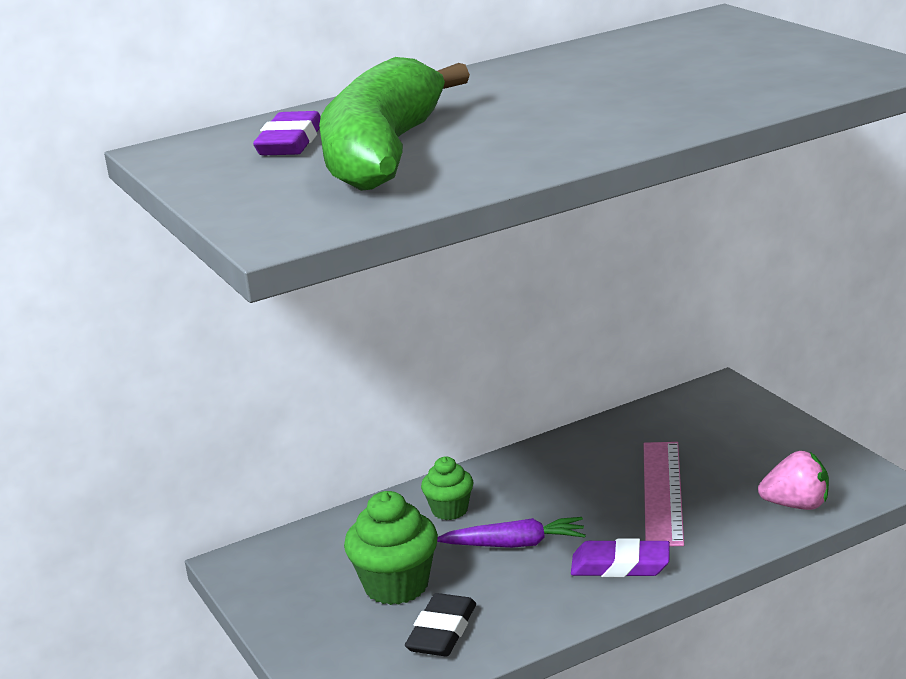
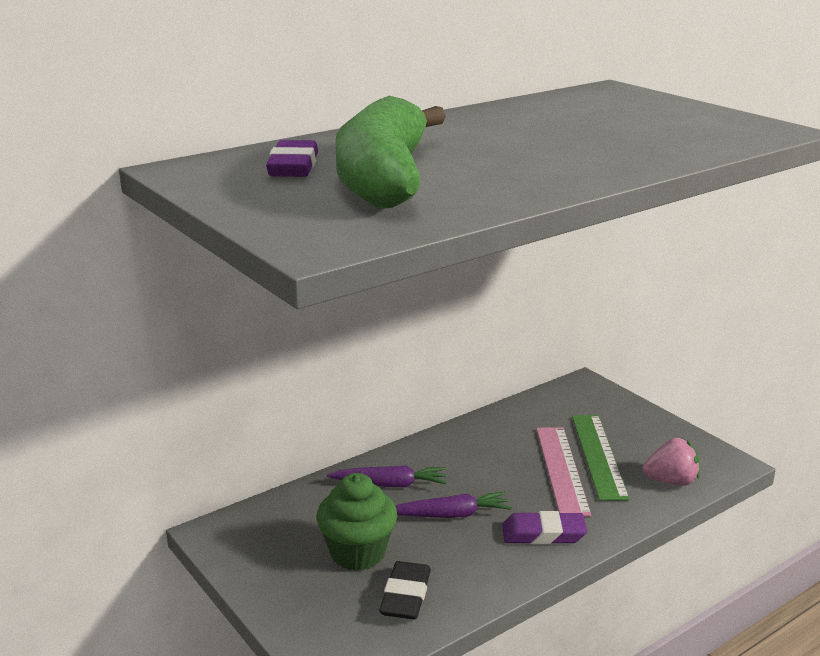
camera: 10 degrees left, 0 degrees up
(450, 510) = (390, 484): green cupcake -> purple carrot
(713, 475) = (598, 456): none -> green ruler

